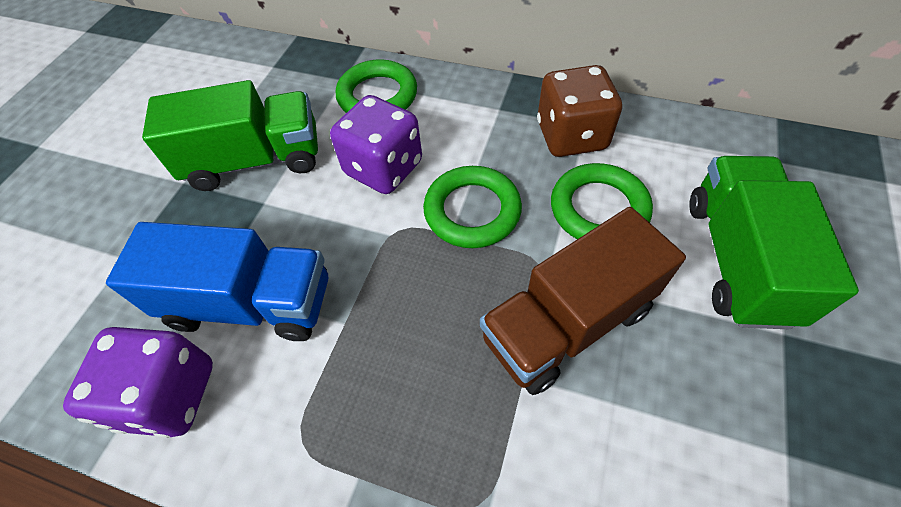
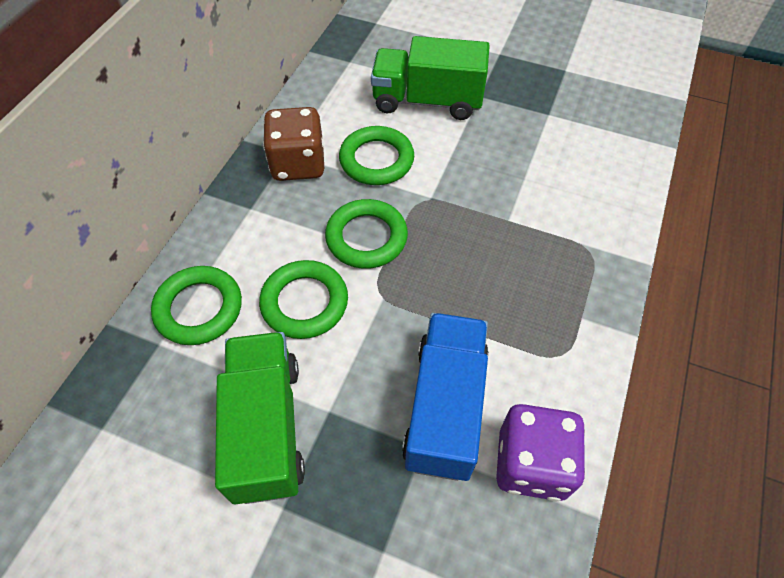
camera: 90 degrees left, 0 degrees up
(383, 168) = (304, 302): purple dice -> green ring
(567, 323) = (470, 192): brown truck -> none

